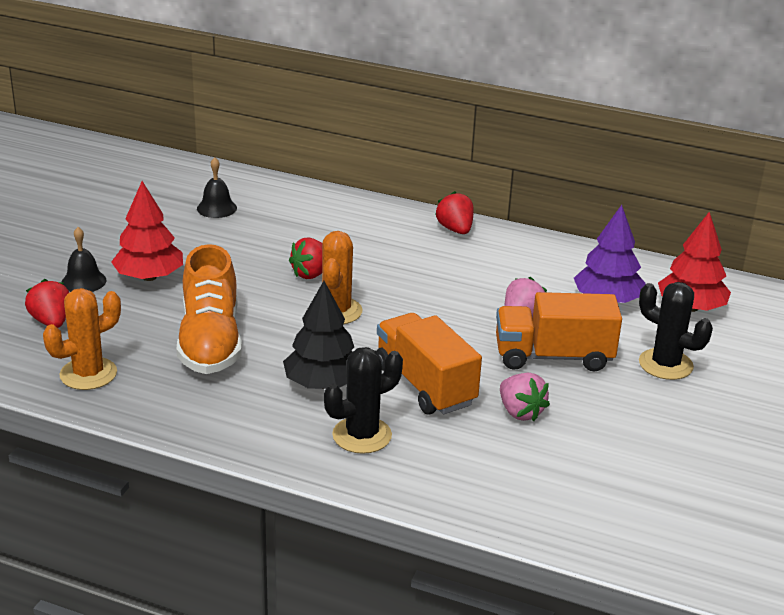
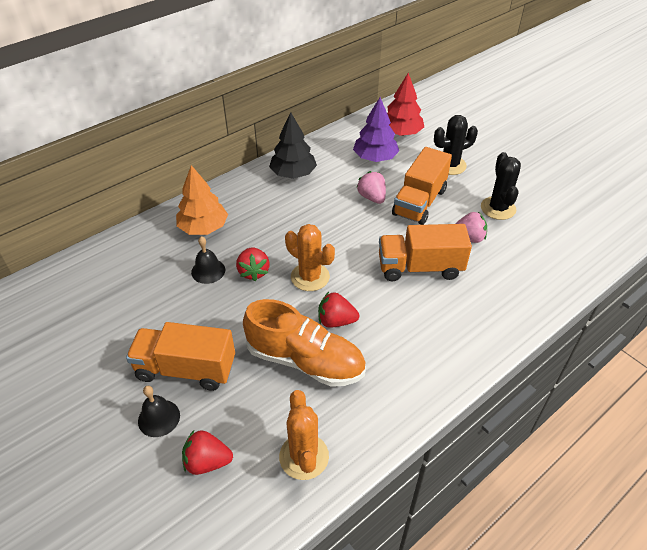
camera: 60 degrees left, 15 degrees up
(149, 277) = (186, 369): red tree -> orange truck
(216, 208) = (115, 291): black bell -> black bell (208, 271)
(323, 384) = (393, 316): black tree -> black tree (293, 174)
(351, 224) = (203, 227): none -> orange tree
(362, 435) = (460, 318): black cactus -> black cactus (498, 208)
(455, 229) = (251, 183): red strawberry -> red strawberry (336, 321)

